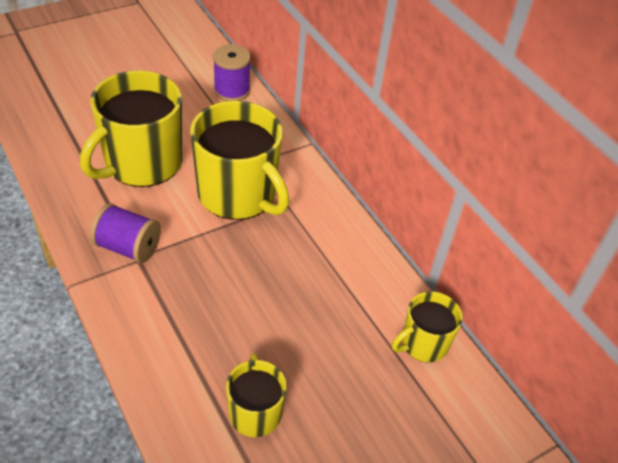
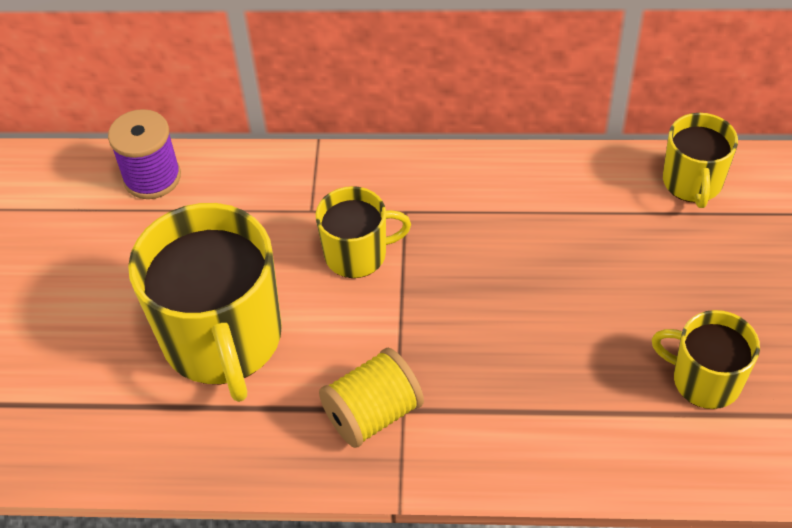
camera: 50 degrees left, 5 degrees up
(128, 247) = (373, 414): purple spool -> yellow spool
(238, 194) = (357, 254): yellow mug -> yellow mug, size x0.54

